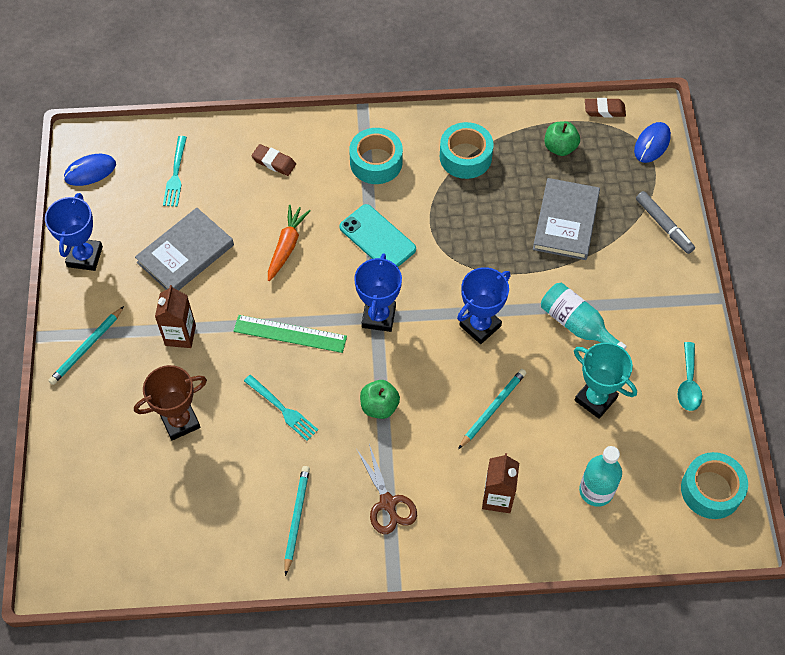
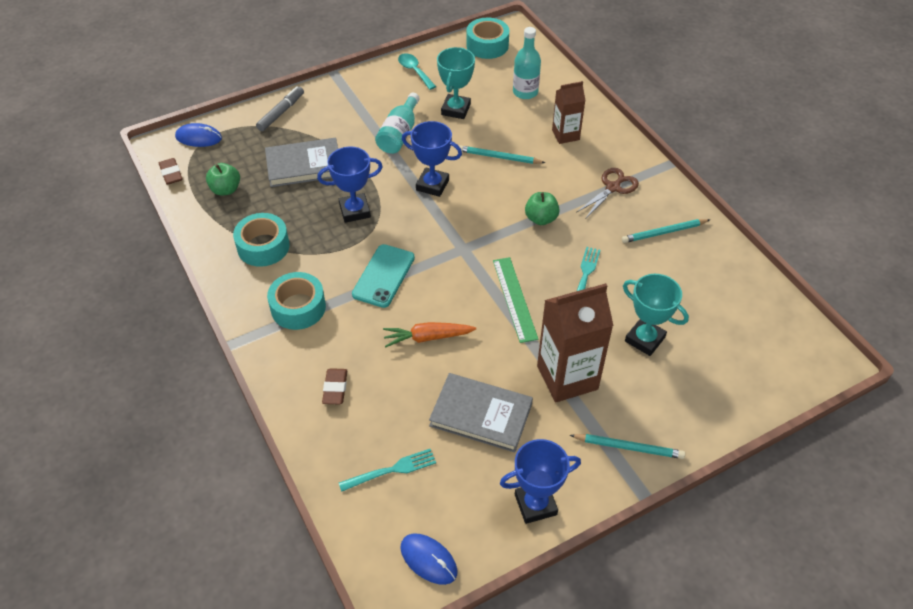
camera: 115 degrees left, 10 degrees down
(180, 335) = (567, 377): brown carton -> brown carton, size x1.73
(180, 421) = (644, 339): brown trophy -> turquoise trophy
(378, 317) = (462, 247): blue trophy -> blue trophy (355, 211)
(688, 384) = (414, 71): turquoise spoon -> turquoise spoon turned 105 degrees counterclockwise

